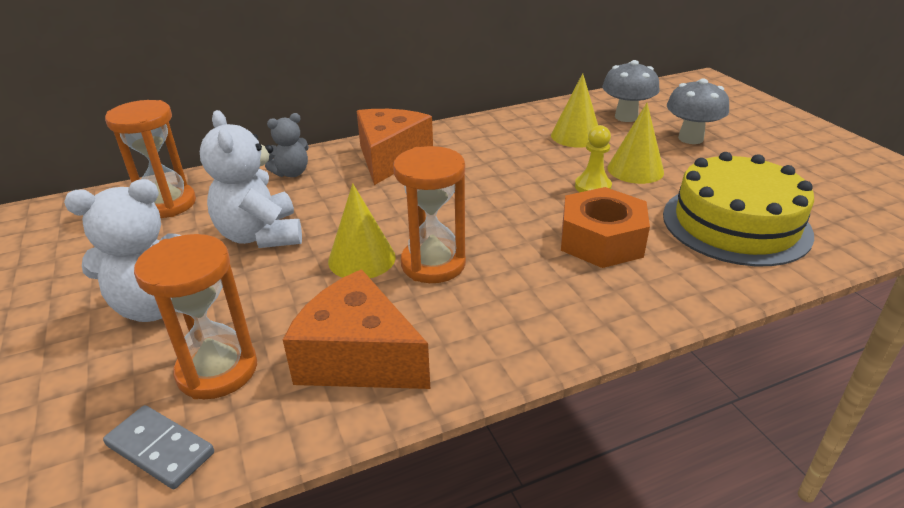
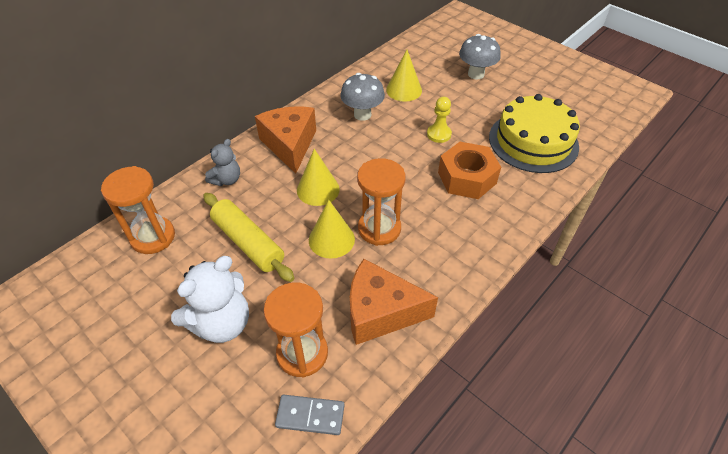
camera: 25 degrees left, 15 degrees up
(261, 235) = (248, 242): white teddy bear -> yellow rolling pin
(626, 117) = (426, 63): grey mushroom -> grey mushroom (362, 114)
(635, 169) = (456, 112): yellow cone -> yellow cone (318, 189)

